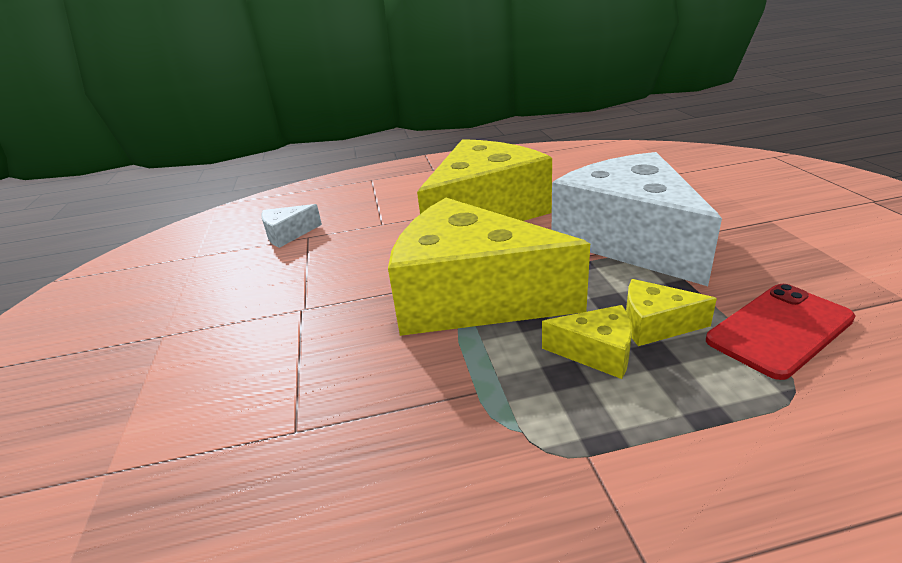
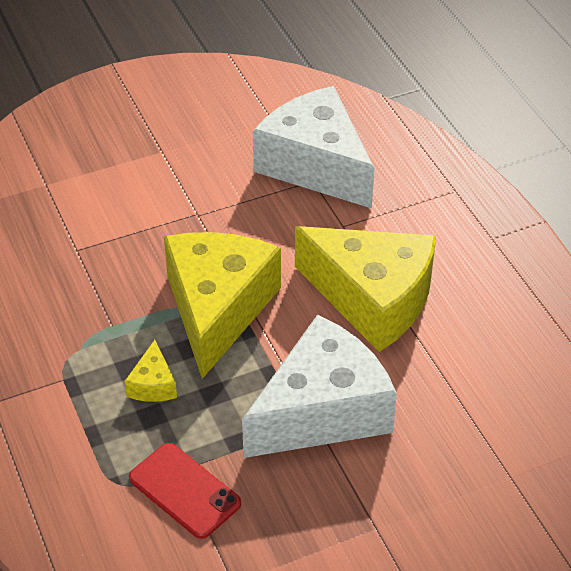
camera: 75 degrees right, 15 degrees up
(288, 234) = (315, 165): white cheese -> white cheese, size x2.46
(655, 325) = (186, 419): yellow cheese -> none

